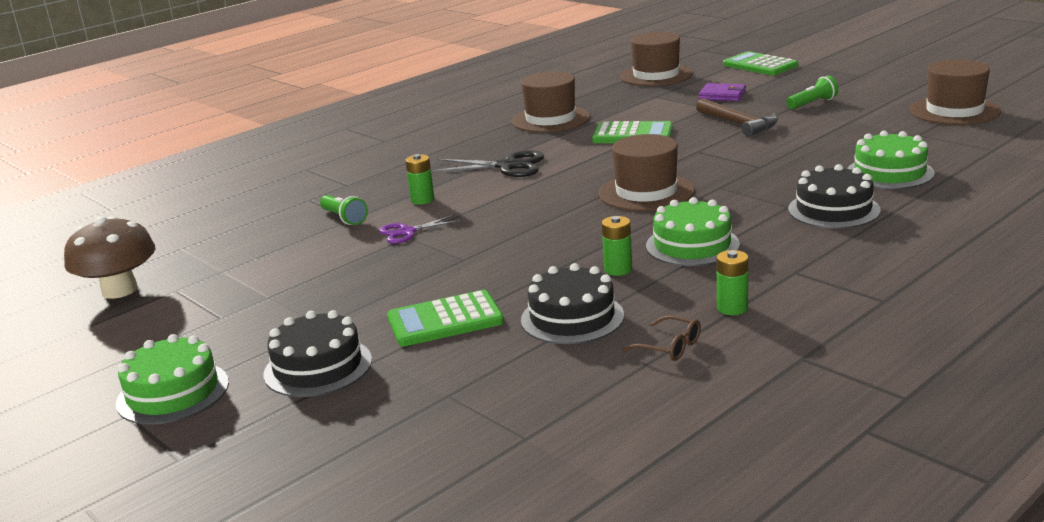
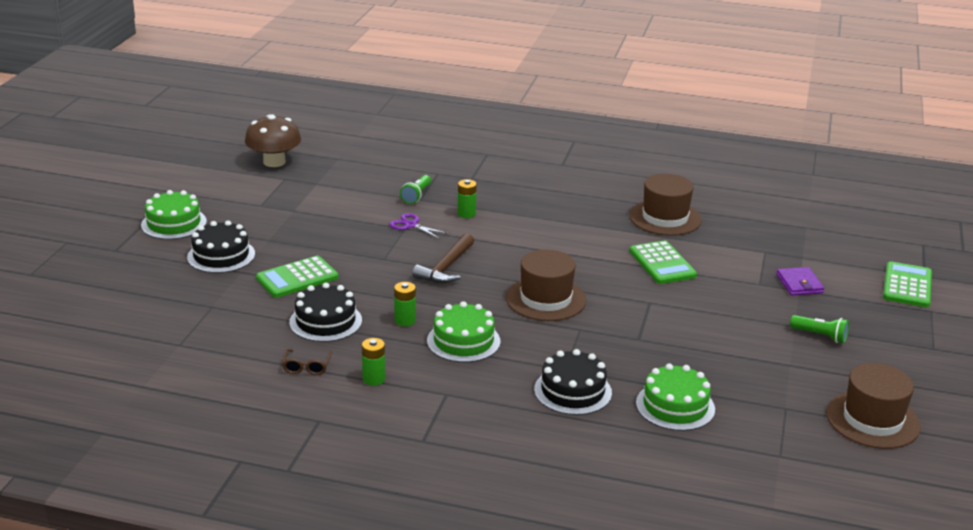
camera: 55 degrees right, 5 degrees up
(445, 320) = (297, 278): green calculator -> green calculator turned 75 degrees counterclockwise
(508, 166) = (551, 228): black scissors -> none
(656, 75) = (822, 238): brown hat -> none
(739, 124) = (731, 308): brown hammer -> brown hammer (446, 267)

